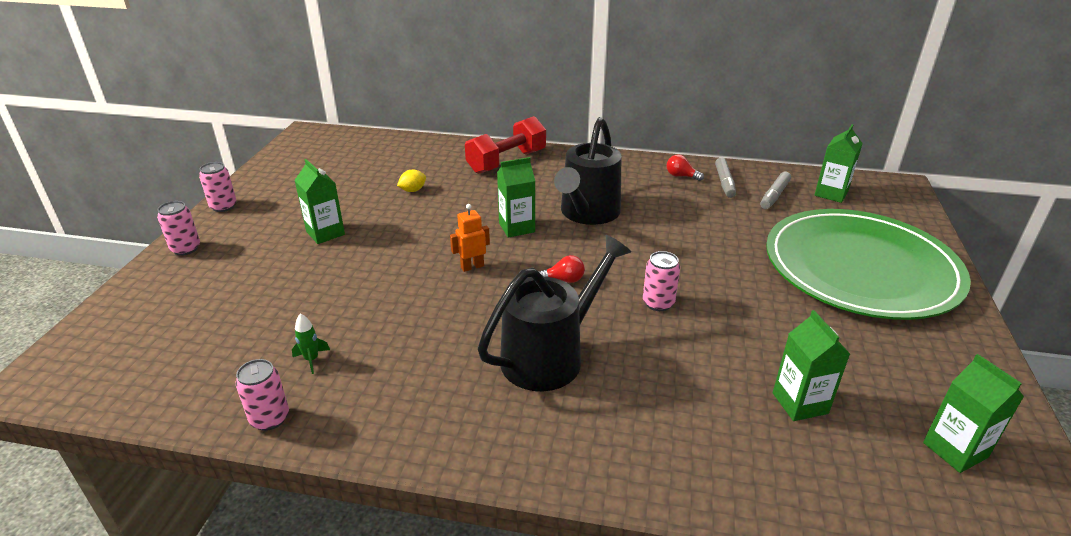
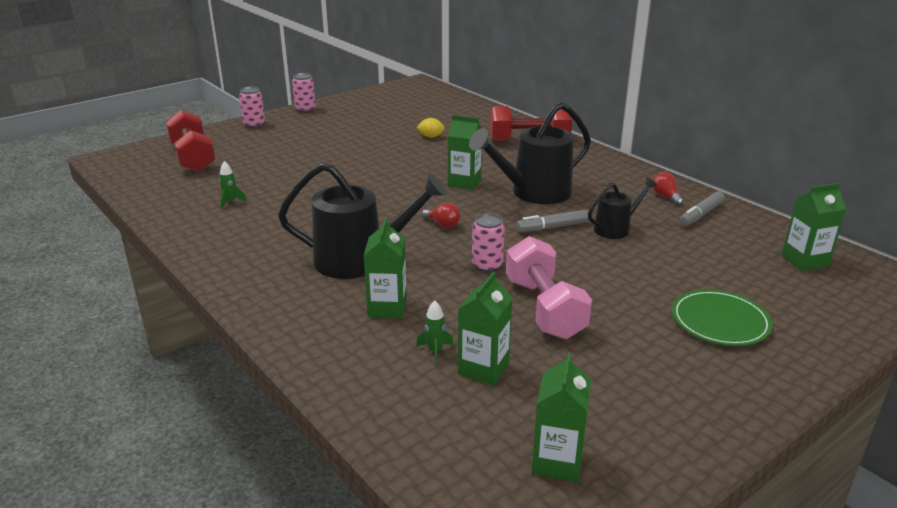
camera: 40 degrees right, 5 degrees down
(169, 325) = (193, 158): none -> red dumbbell
(270, 418) = (171, 219): pink can -> none
(325, 233) = (338, 142): green carton -> green carton (387, 307)
(472, 266) = (395, 193): orange robot -> none
(692, 220) = (616, 228): none -> black watering can
(746, 410) = (435, 351): none -> green rocket
(754, 320) = (544, 308): none -> pink dumbbell
(774, 195) = (735, 240): grey marker -> grey marker (553, 227)
(860, 268) = (720, 321): green plate -> green plate, size x0.44

